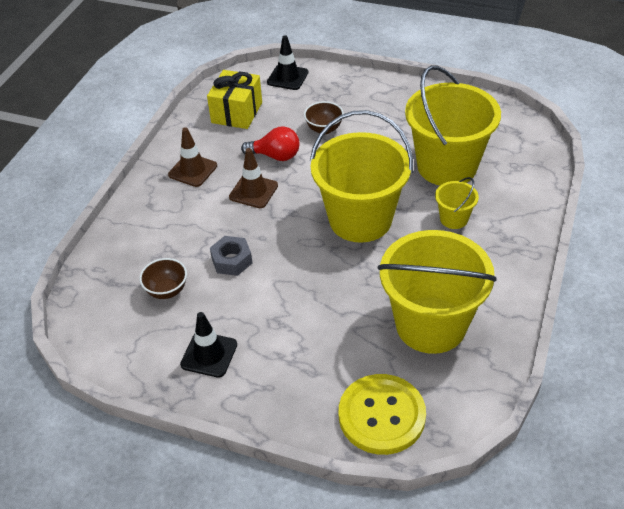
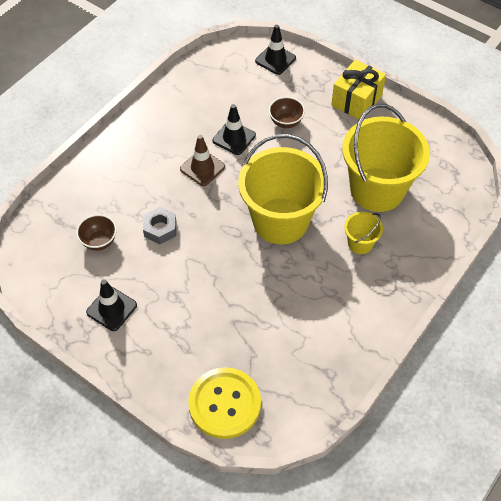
camera: 15 degrees right, 10 degrees up
(193, 170) = (160, 133): brown traffic cone -> none
(237, 112) = (218, 84): yellow gift -> yellow gift (356, 101)
(275, 156) = (234, 138): red light bulb -> black traffic cone
(430, 325) = (297, 337): yellow bucket -> none

